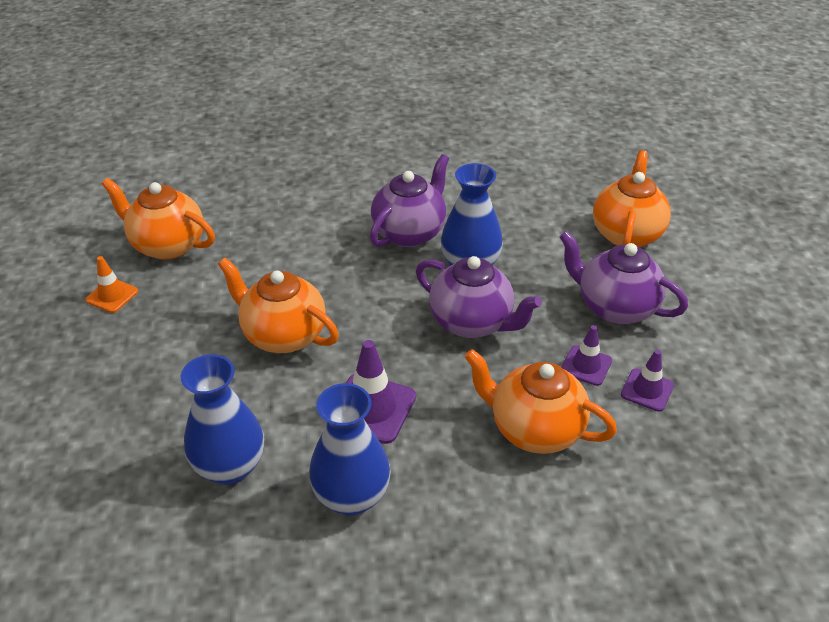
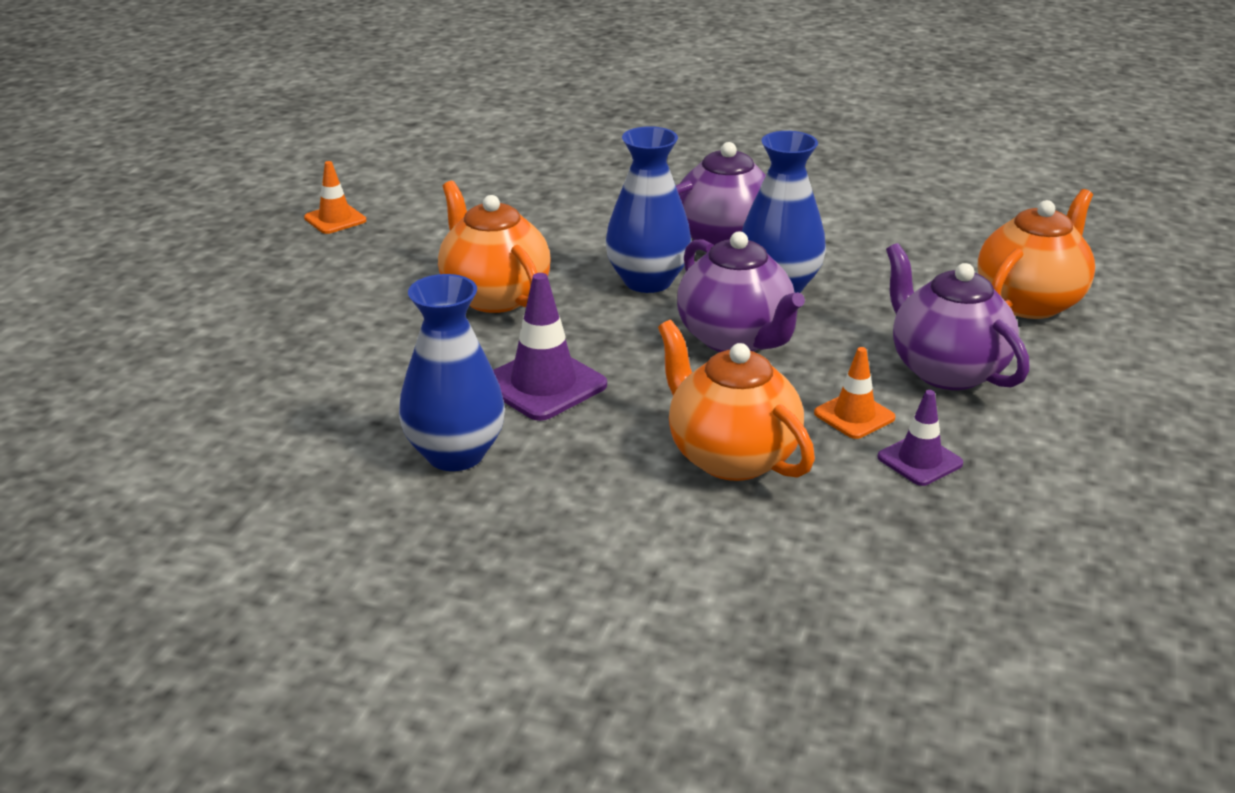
camera: 25 degrees right, 10 degrees down
(167, 245) = (428, 189): orange teapot -> none
(230, 467) = (343, 392): blue vase -> blue vase (648, 281)
(586, 365) = (854, 415): purple traffic cone -> orange traffic cone

